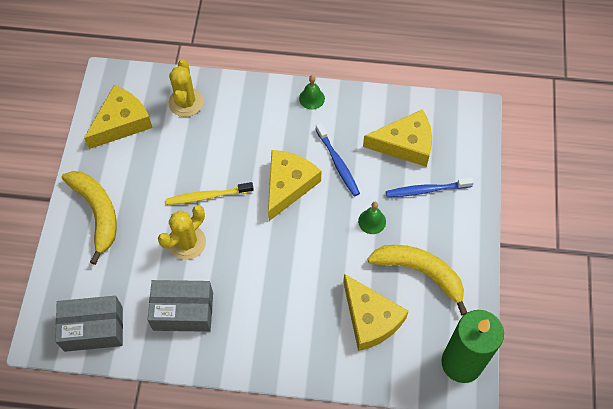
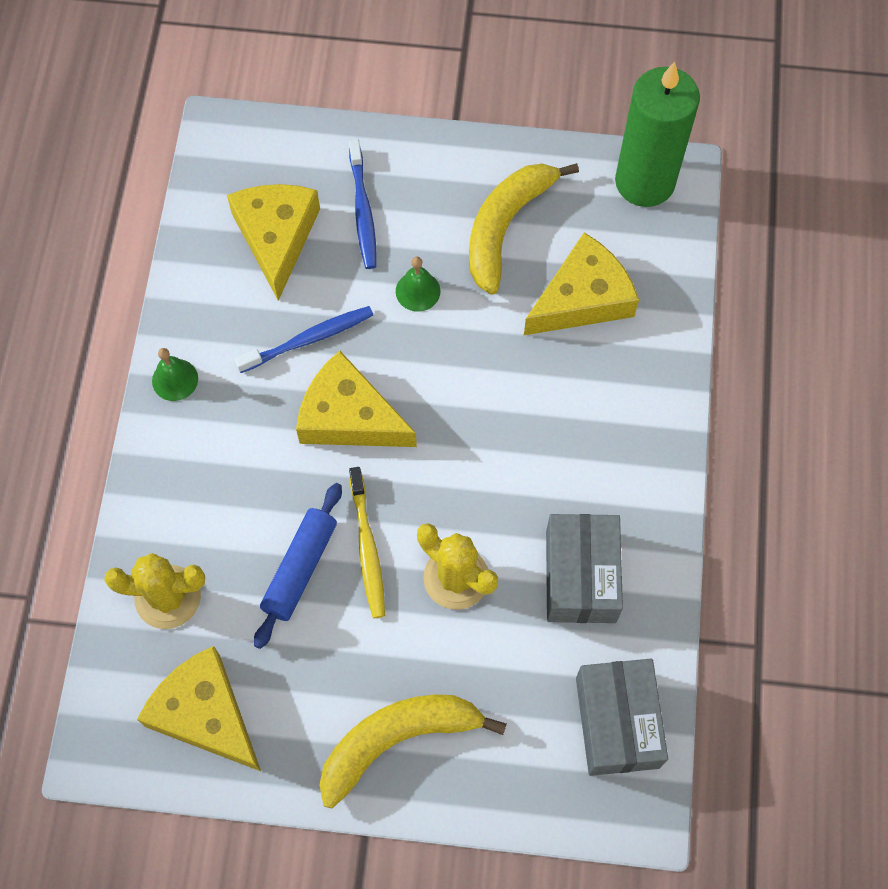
camera: 90 degrees left, 5 degrees up
(197, 163) = (300, 568): none -> blue rolling pin

